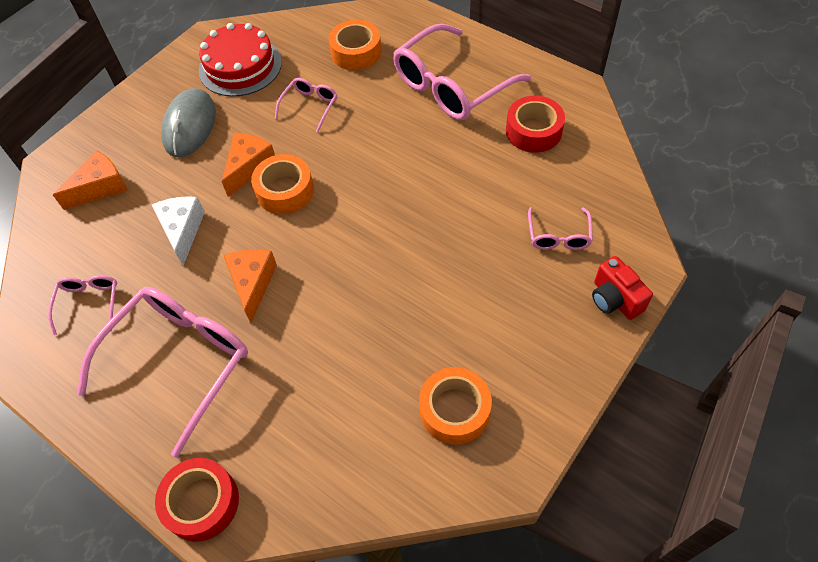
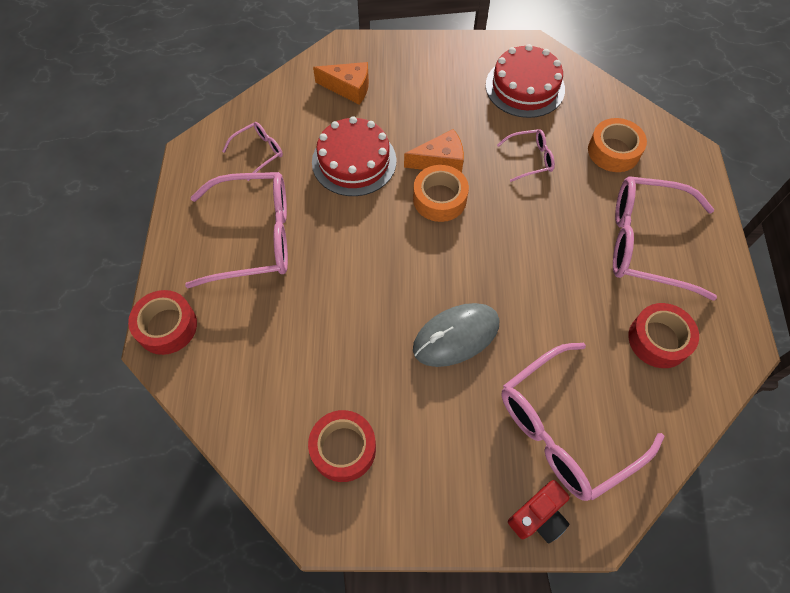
camera: 50 degrees right, 5 degrees up
(182, 230) = (354, 161): white cheese -> red cake
(190, 126) = (443, 98): grey mouse -> grey mouse (456, 336)
(252, 284) = (346, 236): orange cheese -> none
(454, 410) = (343, 448): orange tape -> red tape
(558, 236) = (565, 429): pink glasses -> pink glasses, size x2.11
(614, 299) = (538, 517): red camera -> red camera turned 150 degrees counterclockwise

